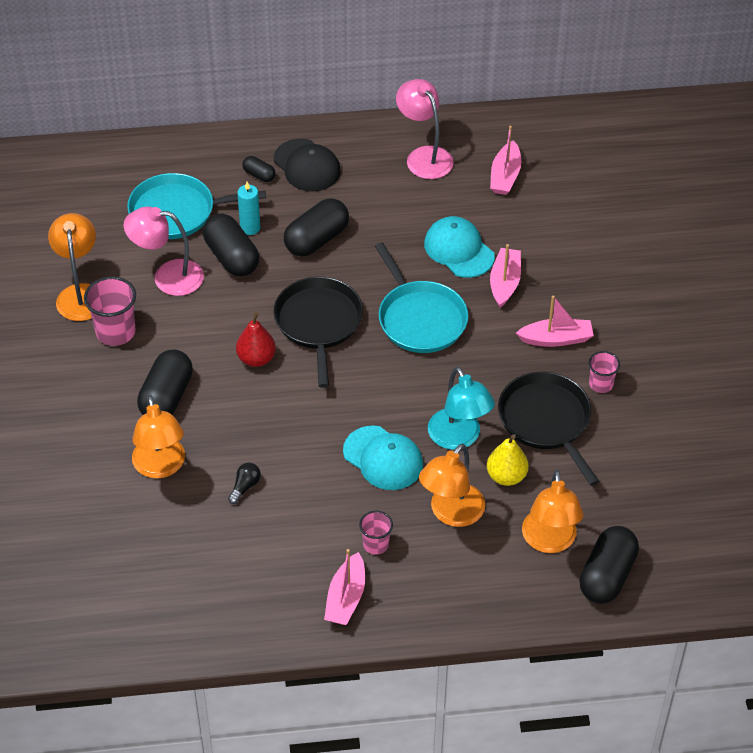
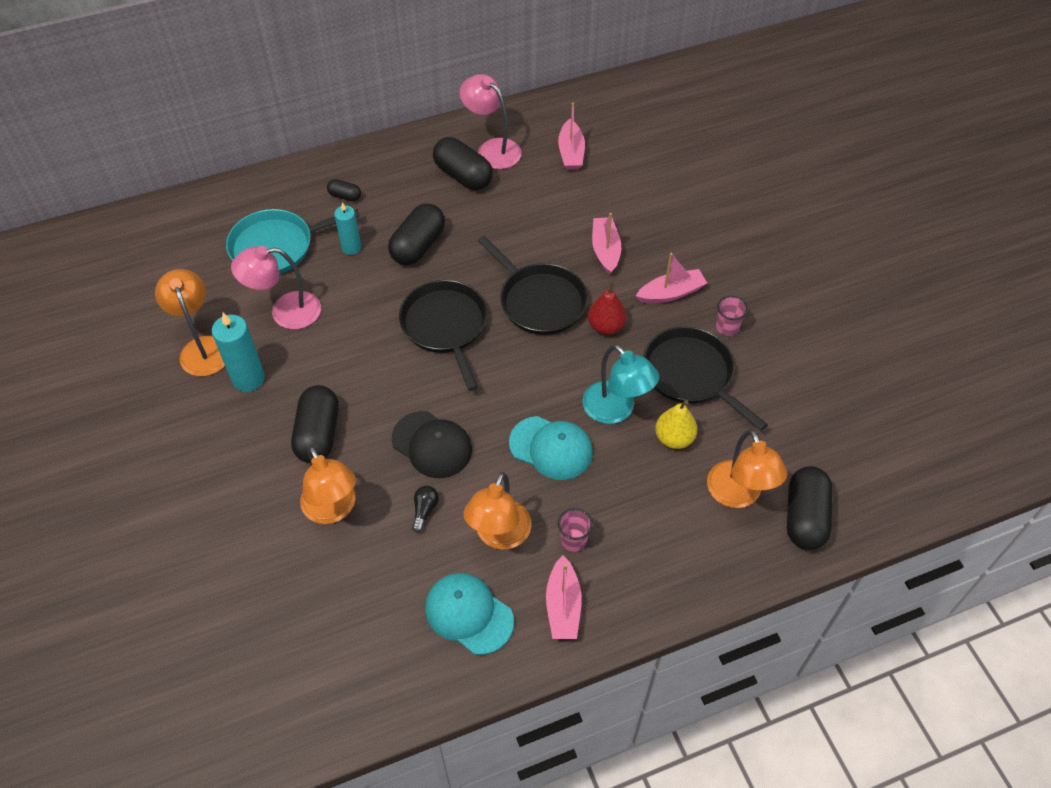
camera: 15 degrees left, 5 degrees up
(115, 332) = (248, 378): pink cup -> turquoise candle
(231, 257) = (342, 279): black capsule -> black capsule (463, 176)
(256, 359) = (396, 375): red pear -> red pear (606, 326)
(307, 166) = (387, 179): black cap -> black cap (432, 445)
(420, 318) = (539, 301): turquoise pan -> black pan
(451, 513) = (635, 489): orange lamp -> orange lamp (499, 536)
(459, 250) = (553, 228): turquoise cap -> turquoise cap (468, 614)

